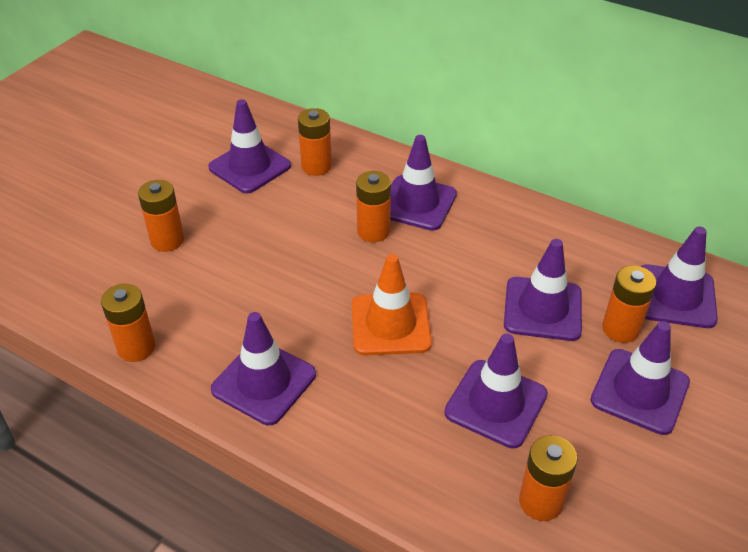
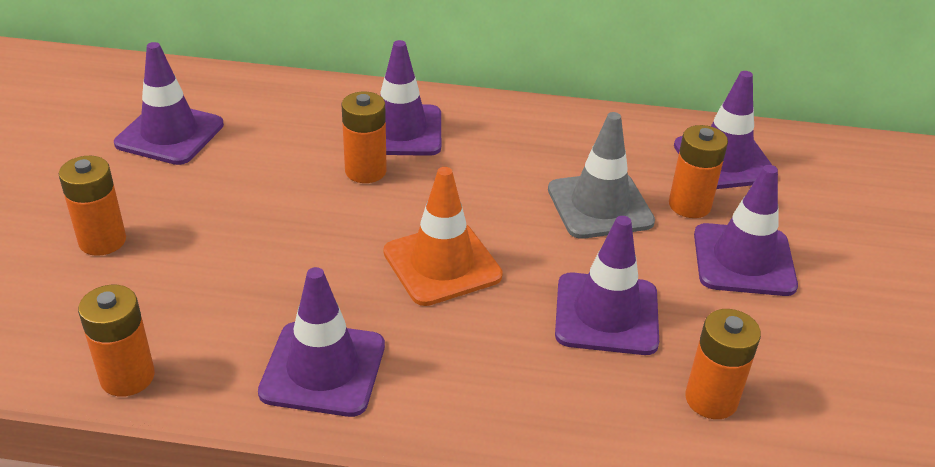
camera: 25 degrees left, 5 degrees down
(316, 166) = (256, 117): orange battery -> none
(542, 309) = (600, 206): purple traffic cone -> grey traffic cone

